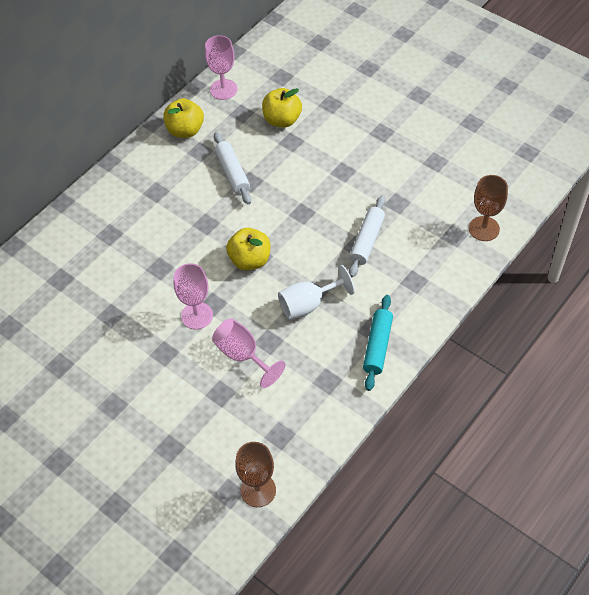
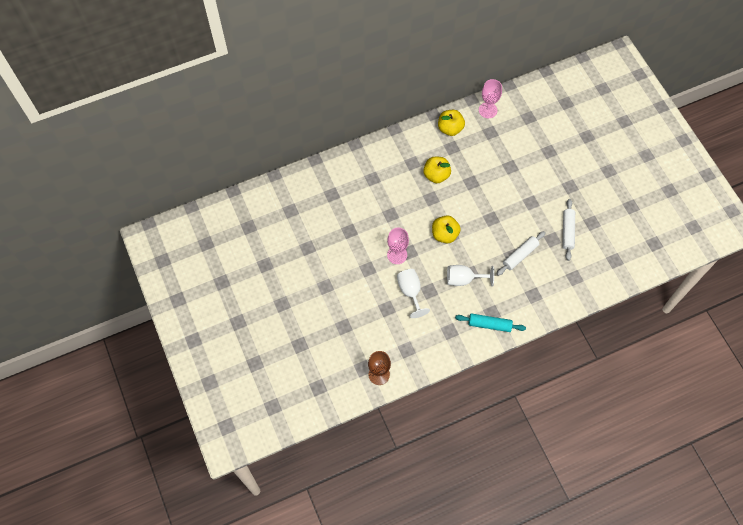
camera: 25 degrees right, 10 degrees up
(232, 173) = (463, 171): white rolling pin -> white rolling pin (567, 231)
(243, 355) = (410, 292): pink goblet -> white goblet
(282, 120) = (512, 149): yellow apple -> yellow apple (436, 175)
(377, 346) = (489, 325): turquoise rolling pin -> turquoise rolling pin turned 60 degrees clockwise
(484, 229) = (595, 282): brown goblet -> none

